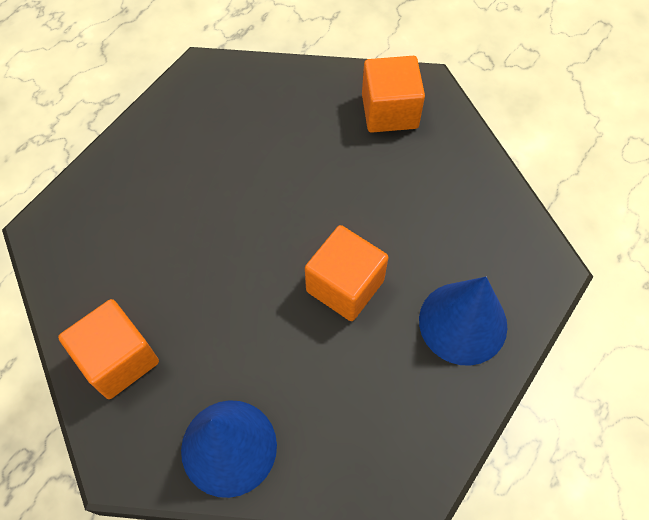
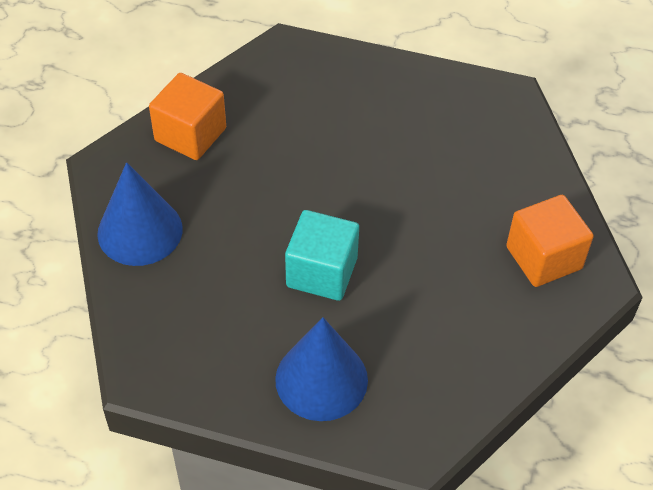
camera: 70 degrees right, 10 degrees down
(345, 286) = (322, 272): orange cube -> turquoise cube

